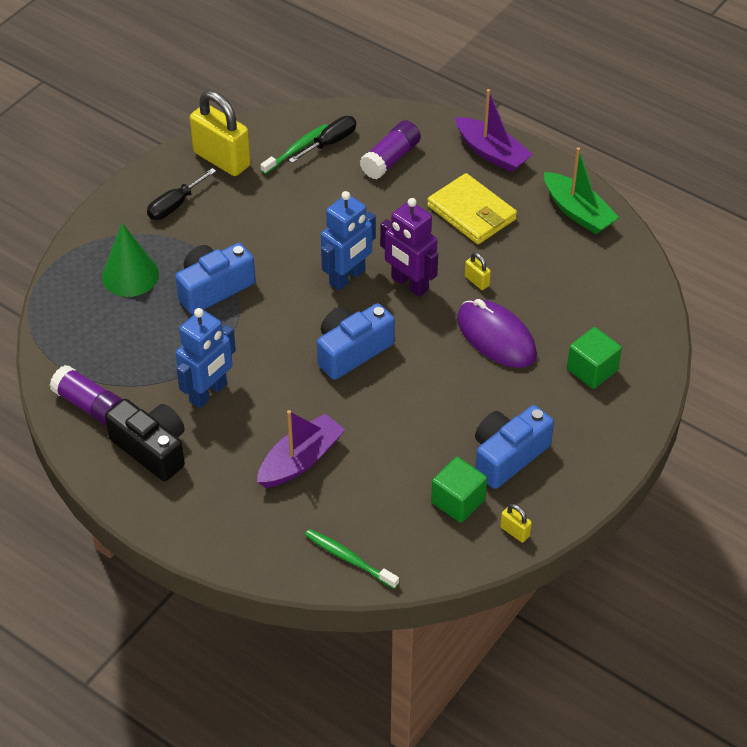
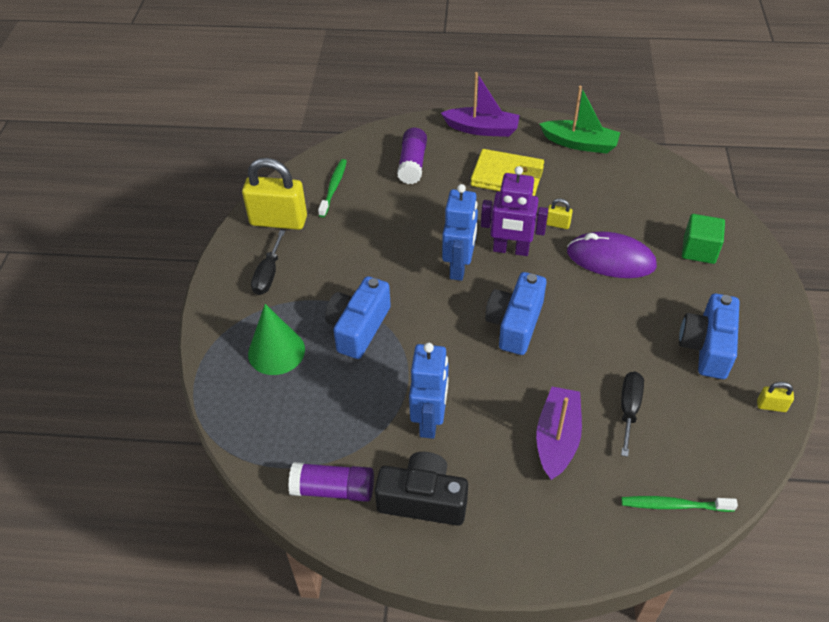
camera: 30 degrees left, 0 degrees up
(330, 142) = (355, 171): black screwdriver -> black screwdriver (629, 409)
(458, 501) = (707, 404): green cube -> none

